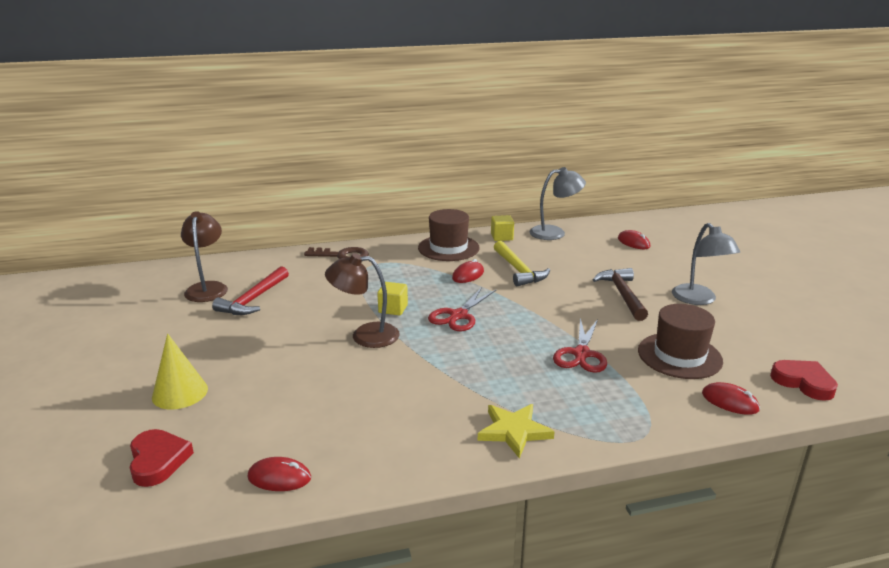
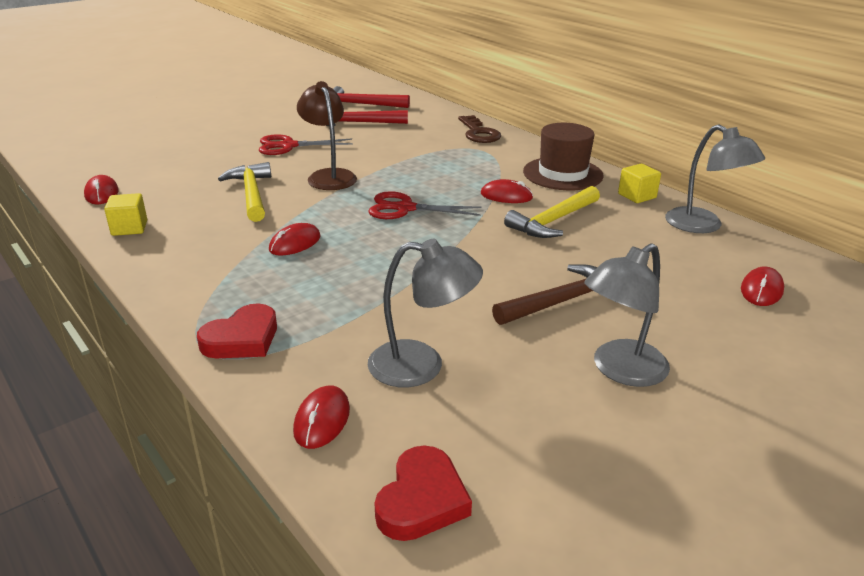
camera: 65 degrees right, 5 degrees up
(158, 461) = (114, 153): red heart -> red heart (242, 339)
(180, 393) = (200, 137): yellow cone -> none
(207, 288) = (362, 105): brown lamp -> red hammer
(369, 380) = (251, 194): none -> yellow hammer
(393, 309) = (391, 176): yellow cube -> yellow cube (129, 228)
(486, 373) = (295, 243): none -> red mouse
(514, 431) = (194, 275): yellow star -> none
(581, 354) = (373, 291): red scissors -> red scissors (288, 146)
(679, 356) = (422, 366): brown hat -> grey lamp

